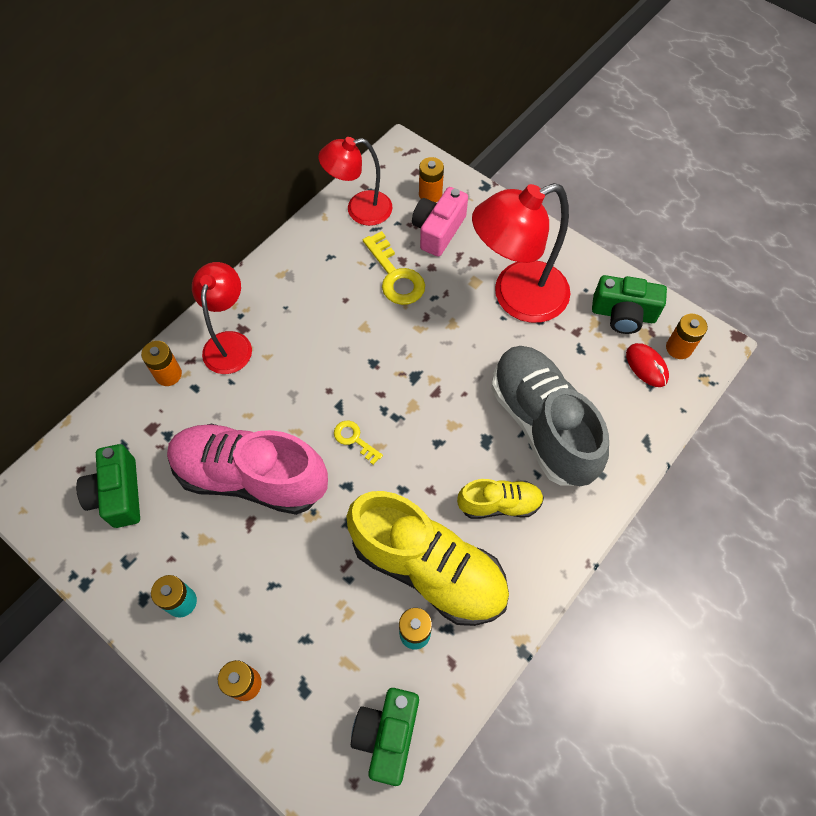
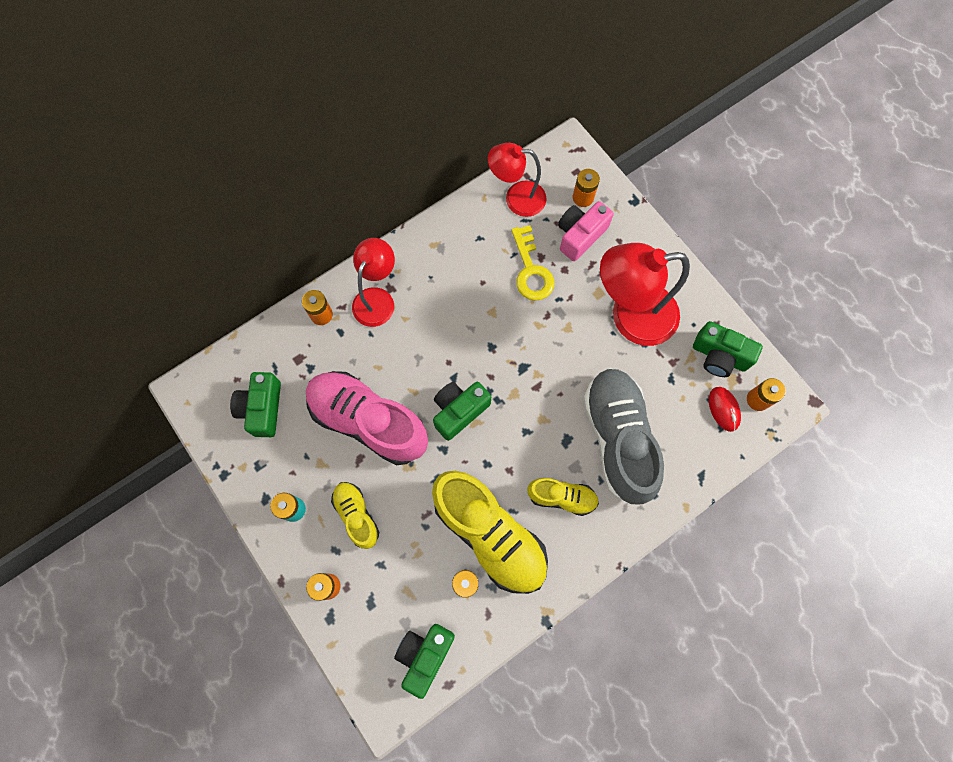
camera: 15 degrees right, 10 degrees up
(262, 588) = (356, 515): none -> yellow shoe
(354, 439) = (459, 411): yellow key -> green camera

